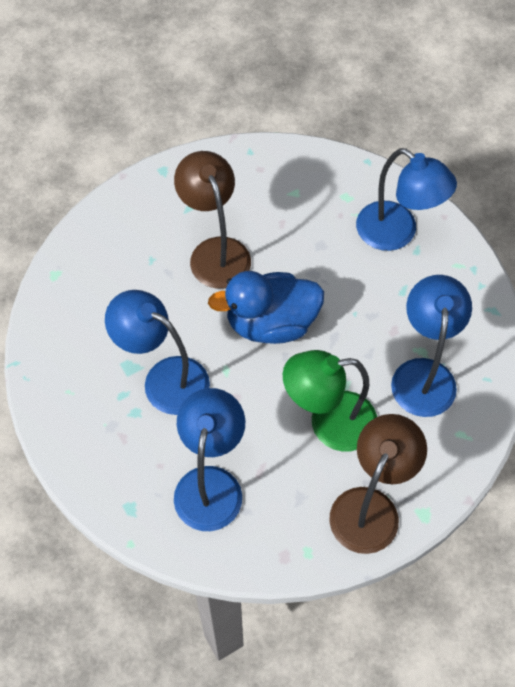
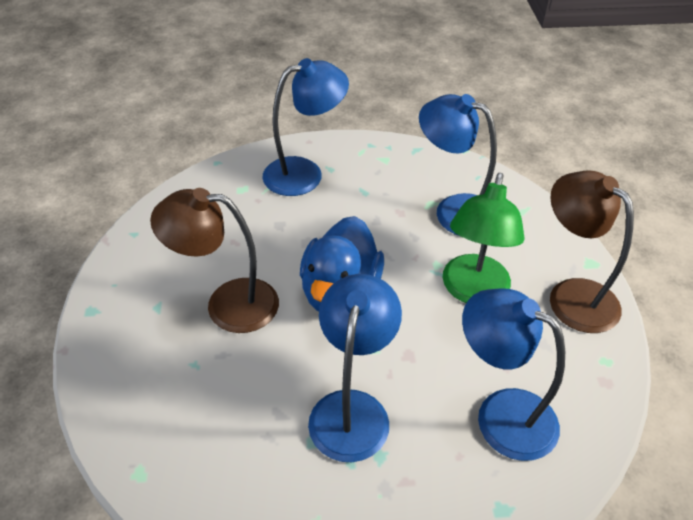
camera: 65 degrees left, 15 degrees down
(164, 378) = (352, 409): blue lamp -> blue lamp turned 135 degrees clockwise

